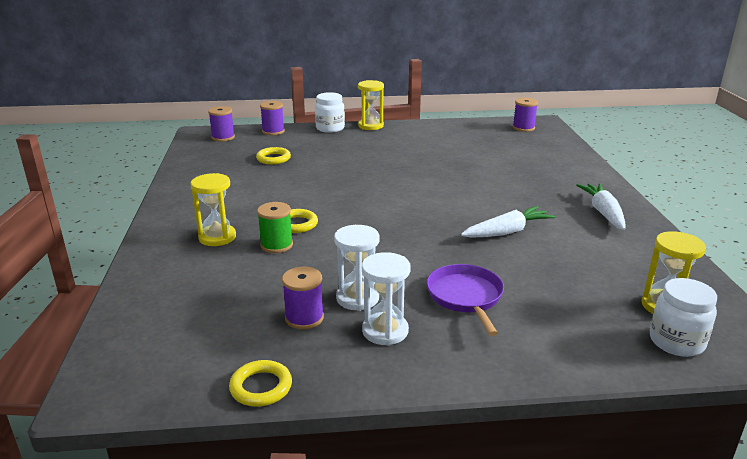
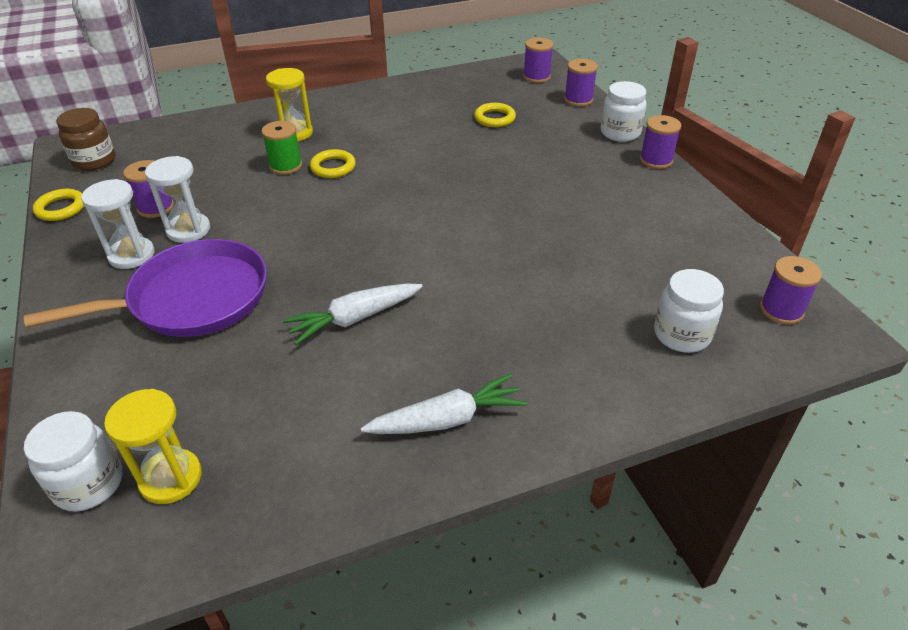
camera: 75 degrees right, 15 degrees up
(161, 366) = (94, 161): none -> brown jar
(370, 126) = (656, 160): yellow hourglass -> purple spool
(465, 296) = (192, 299): purple pan -> purple pan, size x1.58
(507, 232) = (354, 319): white carrot -> white carrot turned 105 degrees clockwise
(538, 149) = (681, 335): none -> white jar

